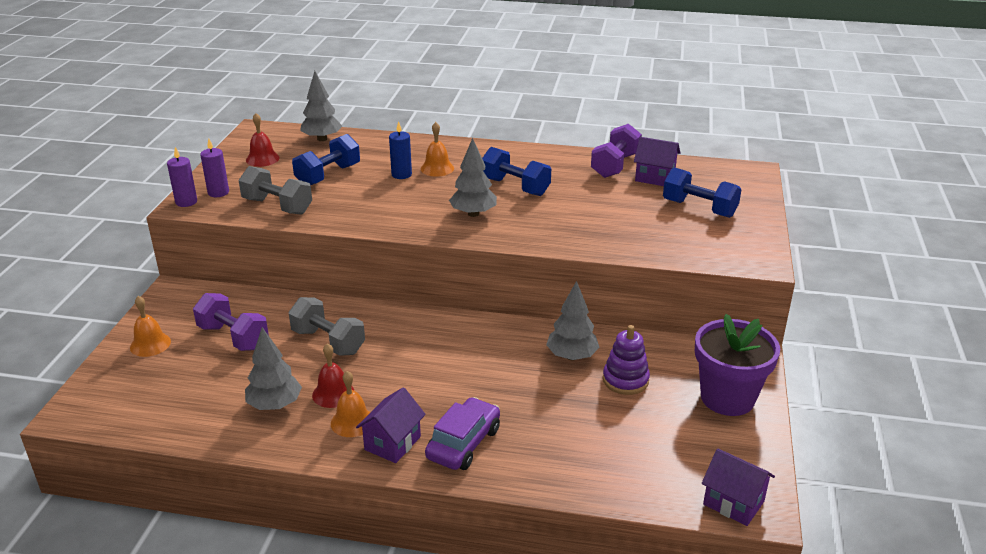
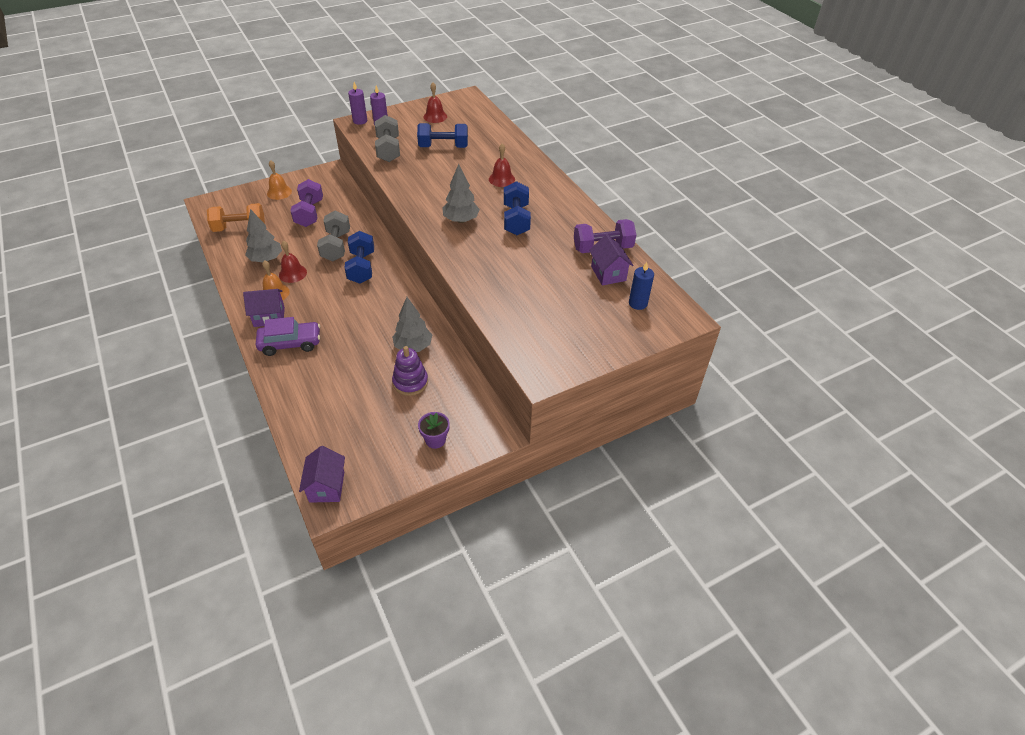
camera: 50 degrees right, 15 degrees up
(174, 404) = (239, 228): none -> orange dumbbell
(322, 139) = (484, 122): grey tree -> none
(401, 174) = (477, 170): blue candle -> blue candle (638, 303)
(437, 168) = (501, 179): orange bell -> red bell
(699, 208) = (587, 314): blue dumbbell -> blue dumbbell (361, 267)
(727, 398) = (435, 440): purple flower pot -> purple flower pot, size x0.48

